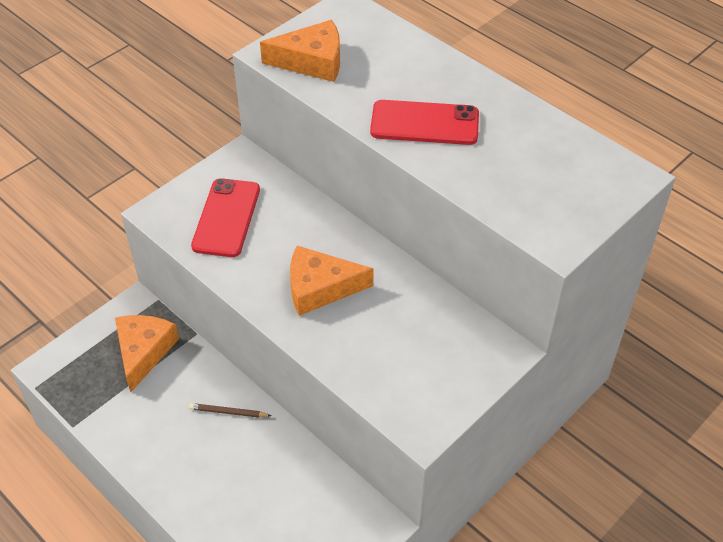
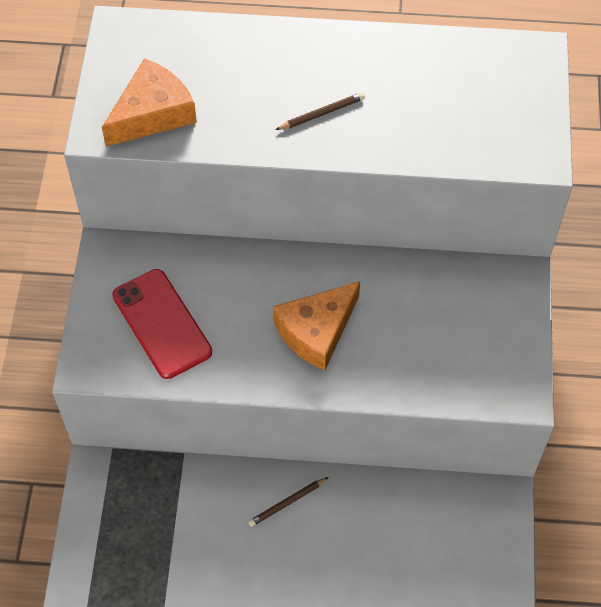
camera: 40 degrees left, 10 degrees up
(143, 352) = (152, 507): orange cheese -> none
(424, 123) = (322, 113): red phone -> brown pencil

